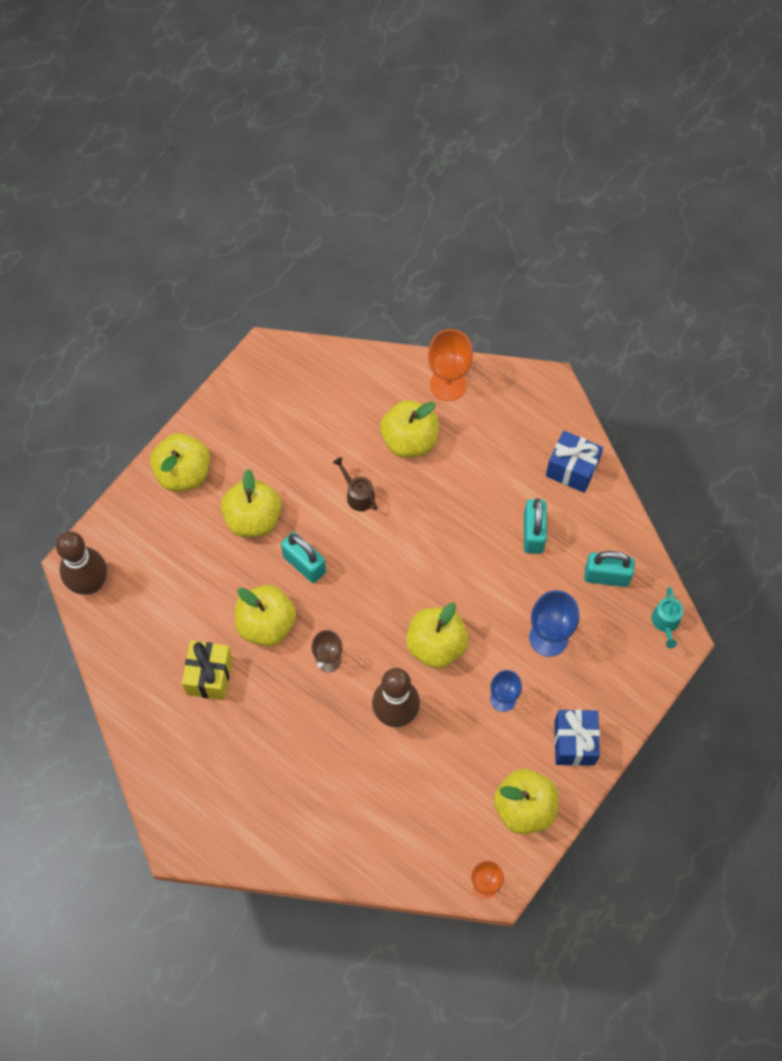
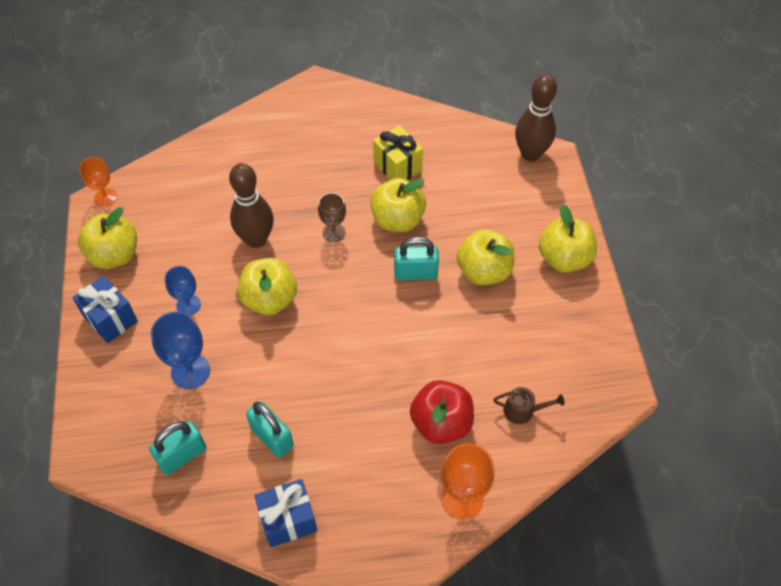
camera: 135 degrees right, 10 degrees down
(358, 495) = (432, 348): brown watering can -> brown watering can (522, 411)
(409, 440) = (441, 423): yellow apple -> red apple
(666, 622) = (103, 461): turquoise watering can -> none

